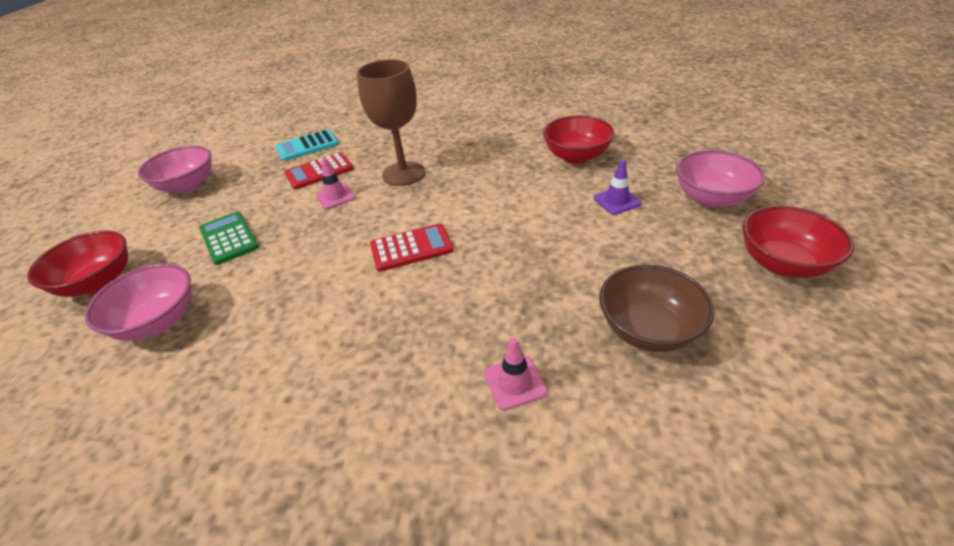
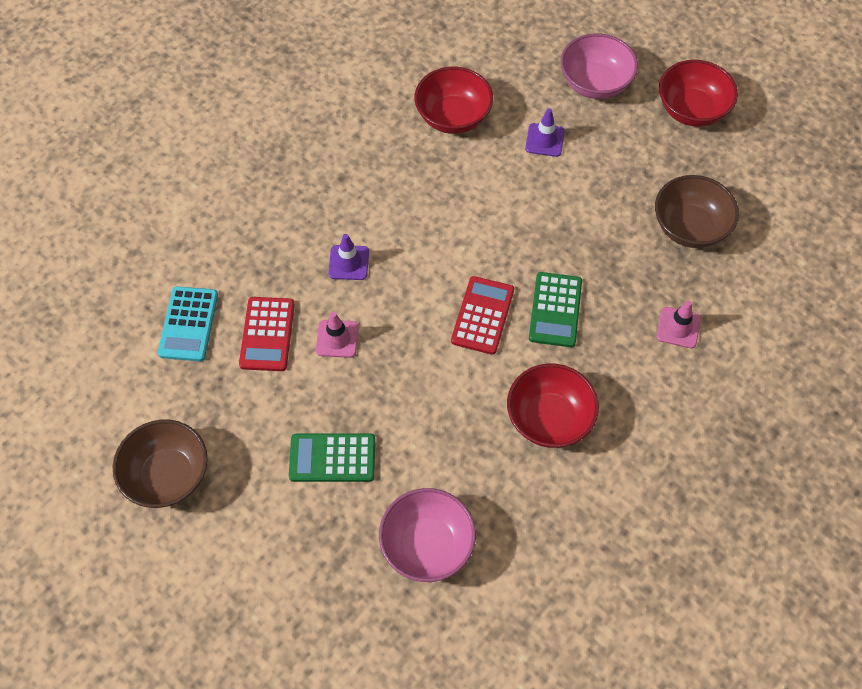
camera: 60 degrees left, 20 degrees up
(98, 282) = (313, 594): red bowl -> red bowl (549, 419)
(187, 186) = (167, 476): pink bowl -> brown bowl
(403, 174) = (348, 263): brown goblet -> purple traffic cone
(454, 284) = (555, 310): none -> green calculator

